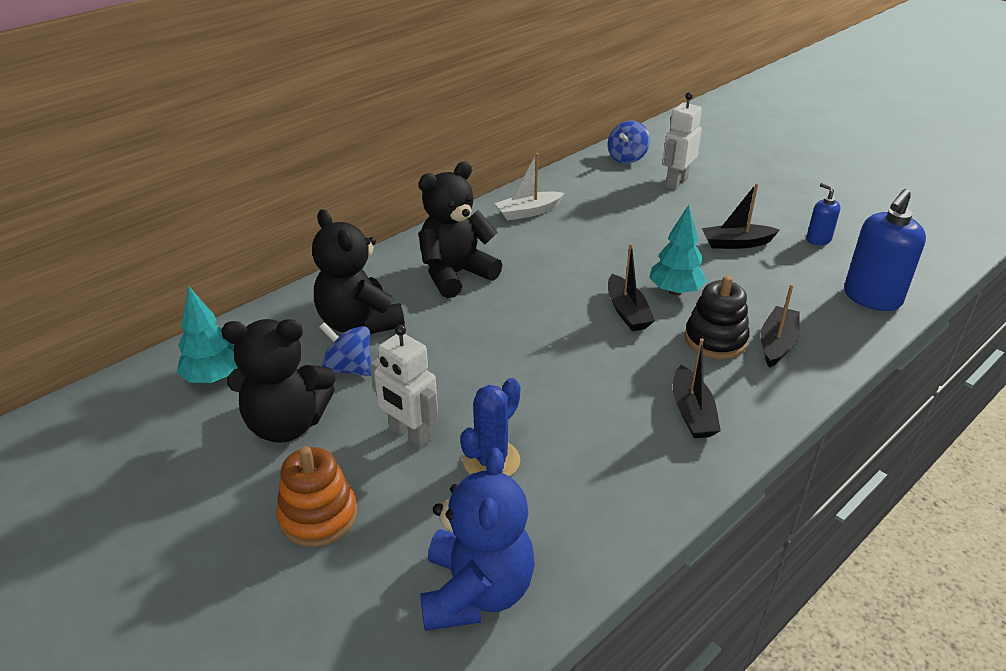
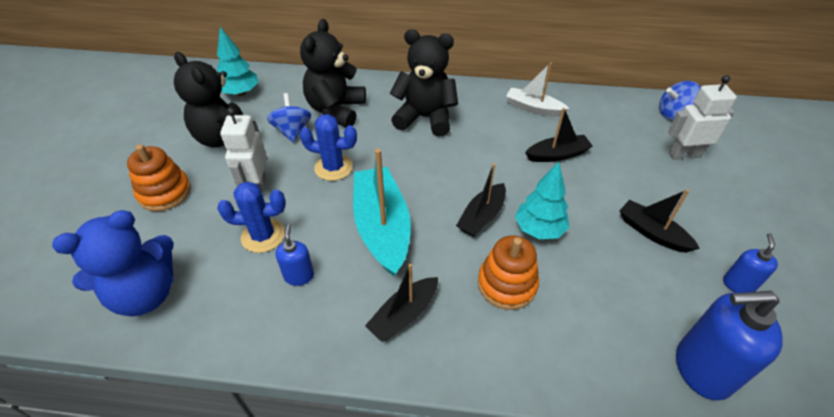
camera: 50 degrees right, 10 degrees up
(449, 366) = (333, 167): none -> blue cactus
(573, 375) = (382, 227): none -> turquoise boat
(577, 458) = (299, 276): none -> blue soap dispenser
(715, 339) = (507, 284): black stacking toy -> orange stacking toy
(777, 343) = (547, 327): black boat -> black boat (557, 155)

